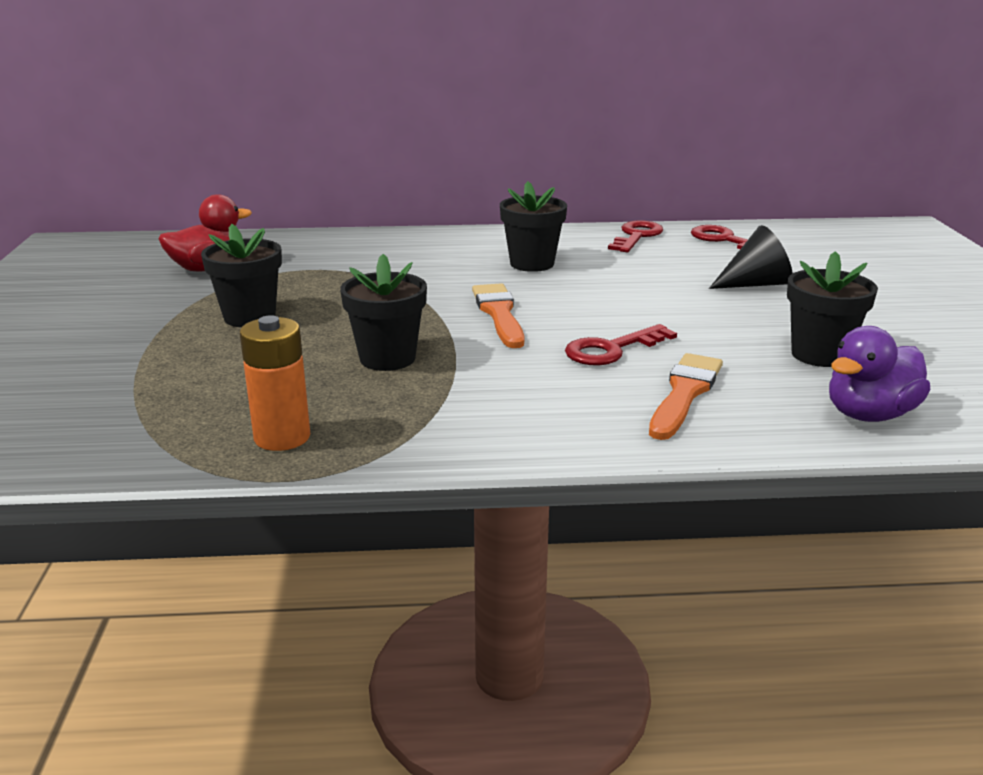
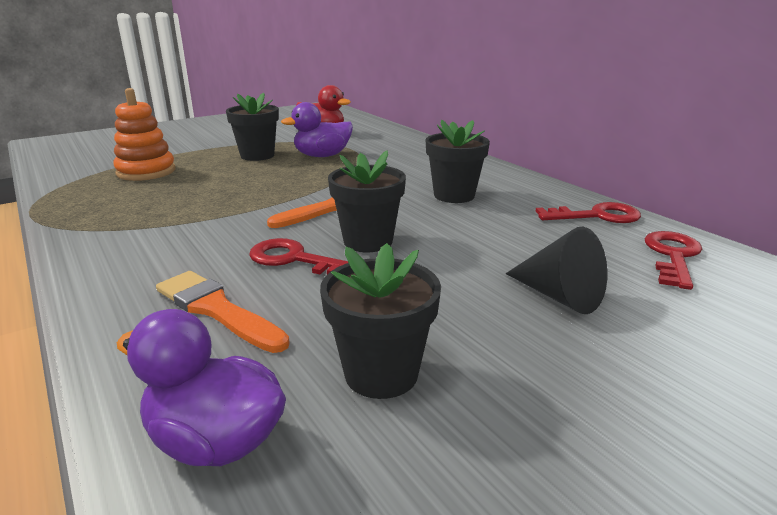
camera: 60 degrees right, 0 degrees up
(205, 390) = (146, 172): none -> orange stacking toy
(282, 437) = (86, 200): orange battery -> none
(315, 286) = (322, 156): none -> purple duck
(387, 358) = (219, 197): black flower pot -> black flower pot (368, 241)
(685, 393) = (217, 310): orange brush -> orange brush turned 135 degrees counterclockwise

